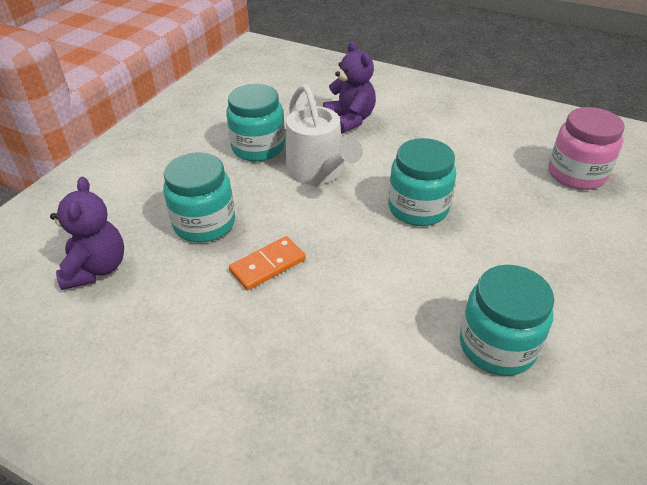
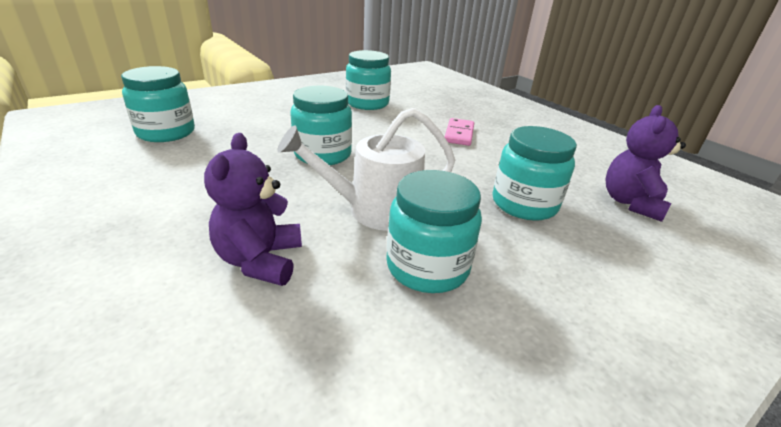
camera: 155 degrees left, 10 degrees down
(267, 265) = (475, 162): orange domino -> none
(312, 320) = (459, 134): none -> pink domino
(318, 171) = (376, 210): white watering can -> white watering can turned 105 degrees counterclockwise
(576, 174) = (166, 132): pink jar -> turquoise jar

